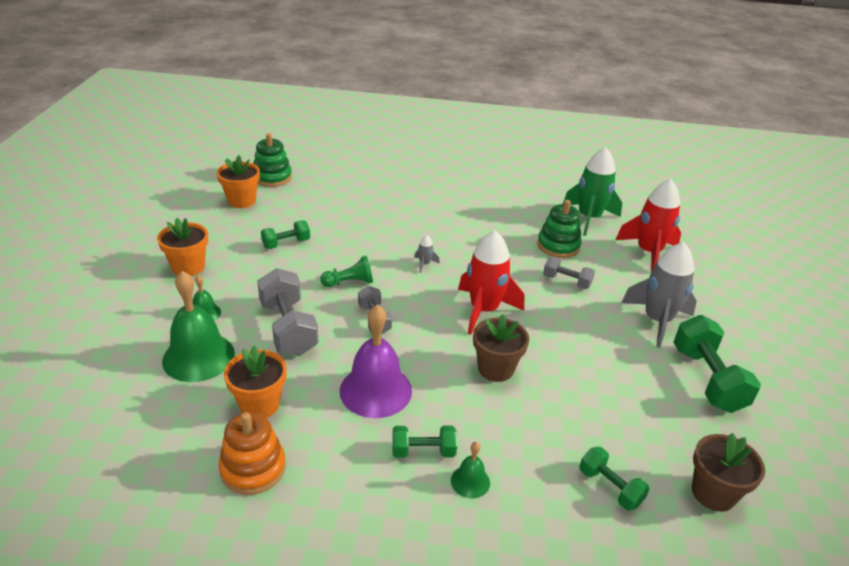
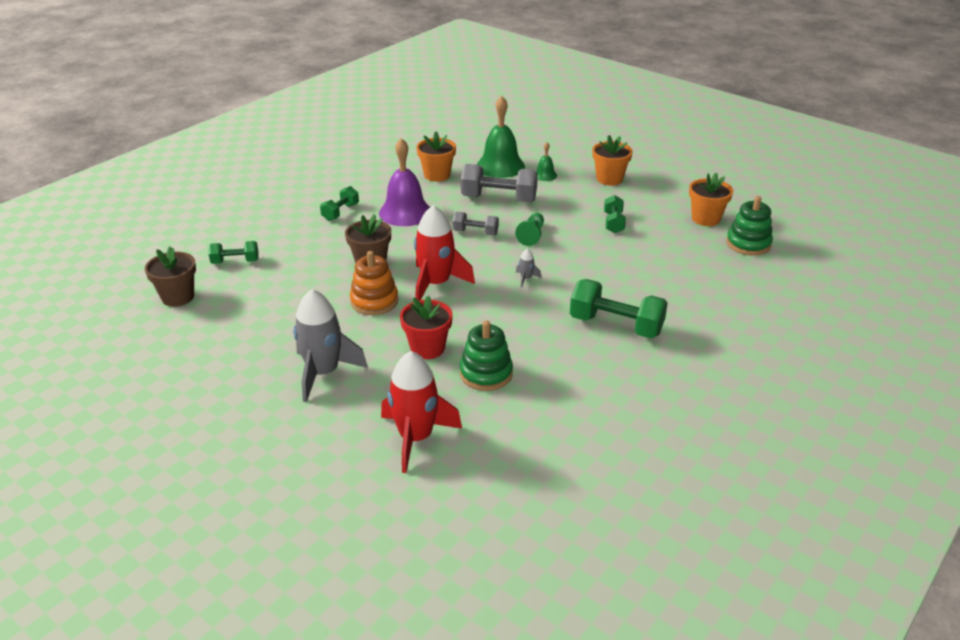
camera: 125 degrees right, 0 degrees up
(253, 468) = (392, 164): orange stacking toy -> orange stacking toy (374, 301)
(470, 481) = (302, 219): green bell -> none
(566, 281) = (427, 348): grey dumbbell -> red flower pot
(589, 218) = (519, 430): green rocket -> none
(707, 379) = (240, 357): green dumbbell -> green dumbbell (616, 325)

